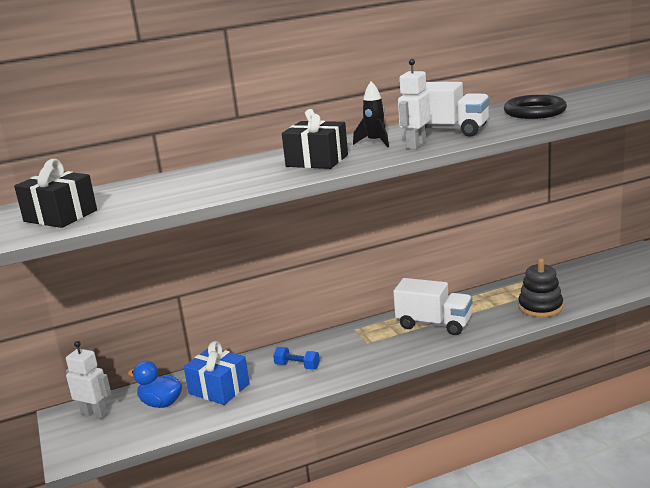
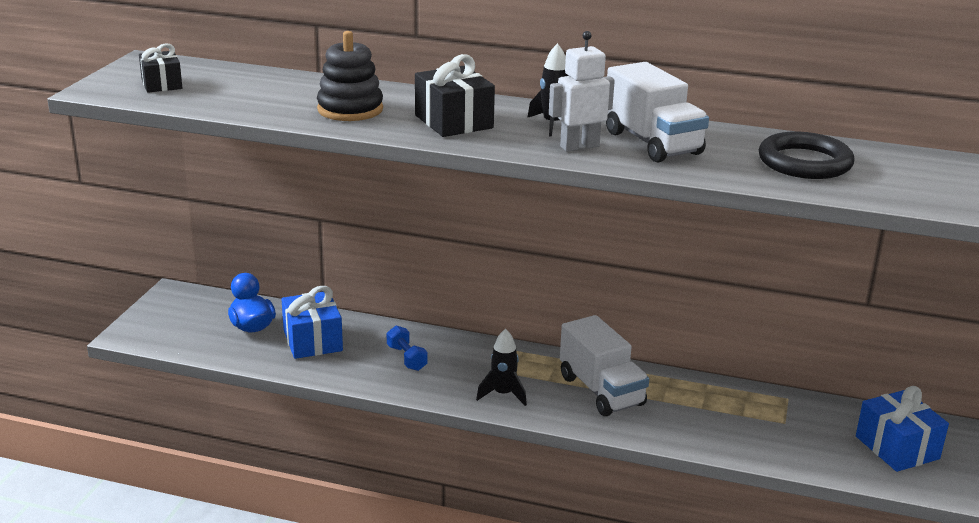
camera: 35 degrees right, 5 degrees up
(60, 216) = (161, 84): black gift -> black gift, size x0.65
(95, 414) = (194, 306): white robot -> none
(386, 354) = (503, 394): none -> black rocket
(540, 307) = (749, 439): black stacking toy -> black stacking toy (350, 109)
(604, 276) = (897, 447): none -> blue gift

